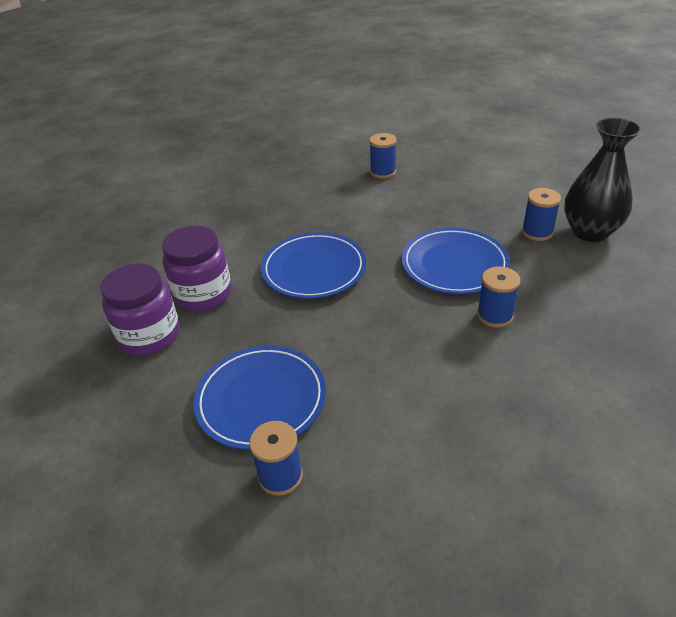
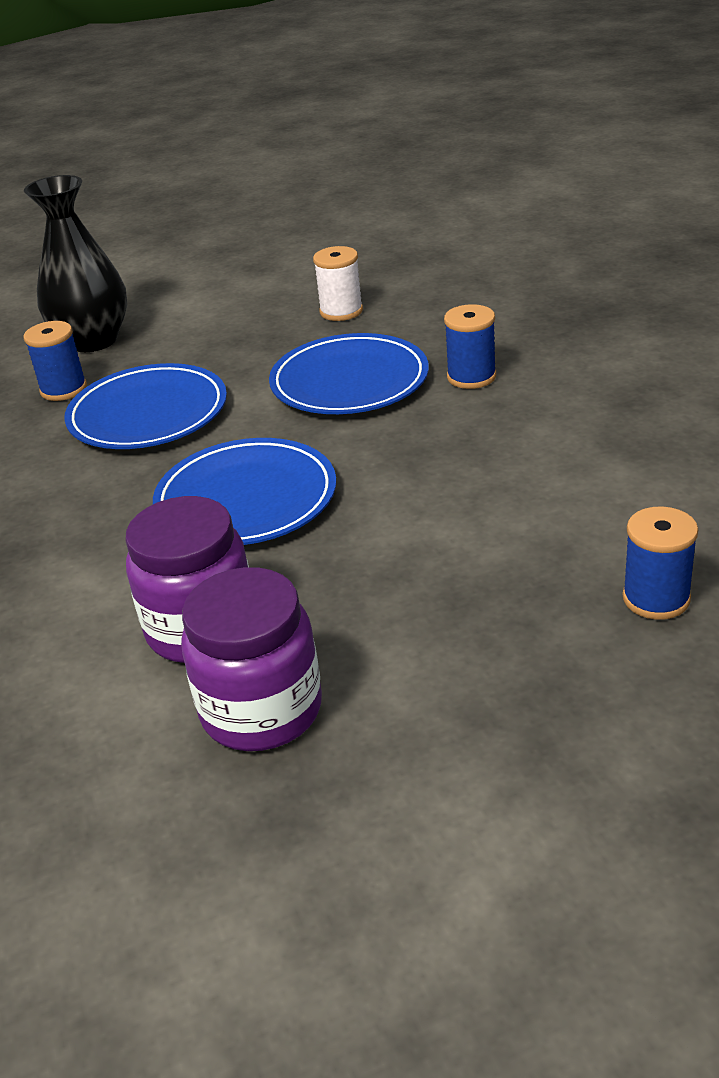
camera: 65 degrees left, 5 degrees down
(261, 399) = (502, 596): blue plate -> blue plate (148, 413)
(537, 232) = (341, 311): blue spool -> white spool
(590, 232) = (374, 281): black vase -> black vase (93, 341)

